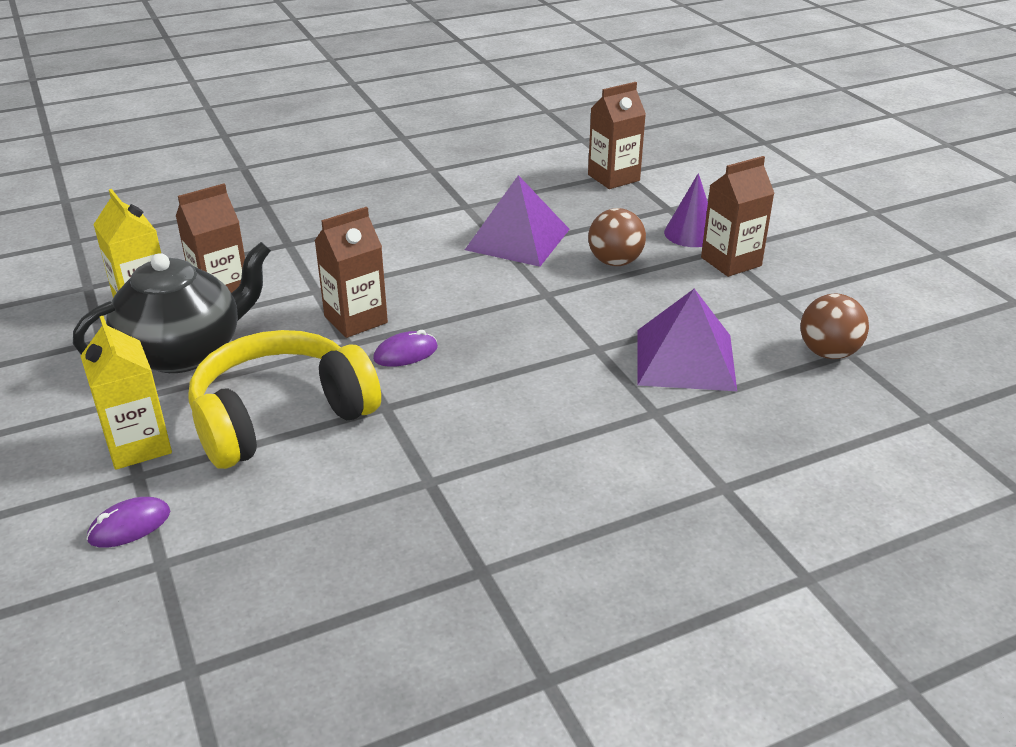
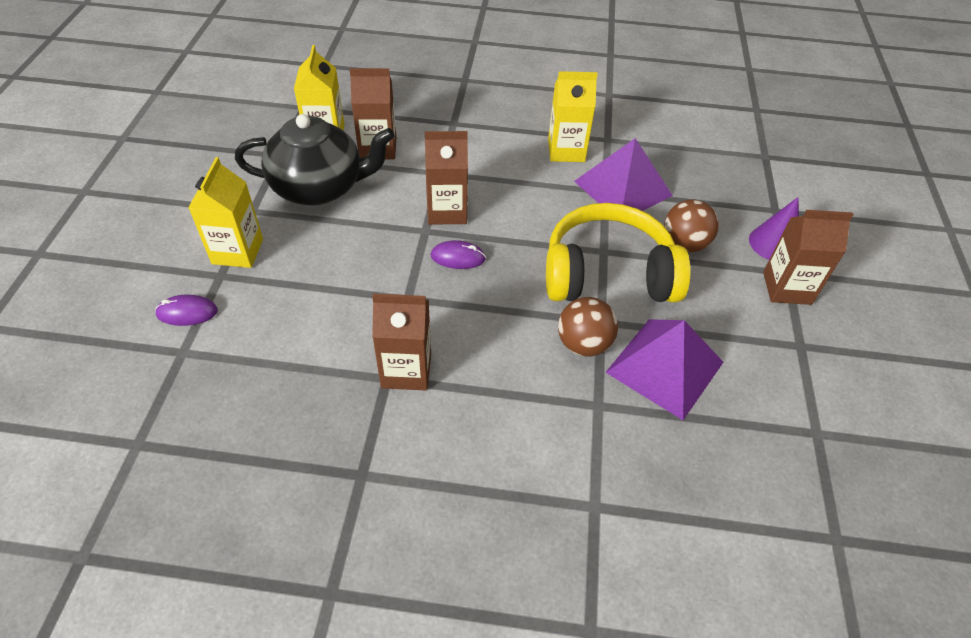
camera: 30 degrees right, 15 degrees up
(281, 417) = (336, 272): yellow headphones -> yellow headphones (608, 274)
(433, 228) = (566, 151): none -> yellow carton
(613, 178) = (752, 158): brown carton -> brown carton (406, 370)
(828, 353) = (798, 423): brown ball -> brown ball (583, 344)

